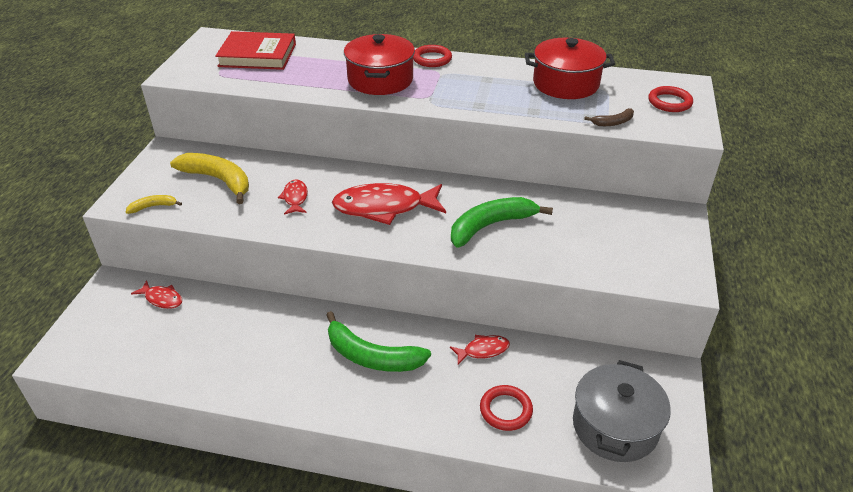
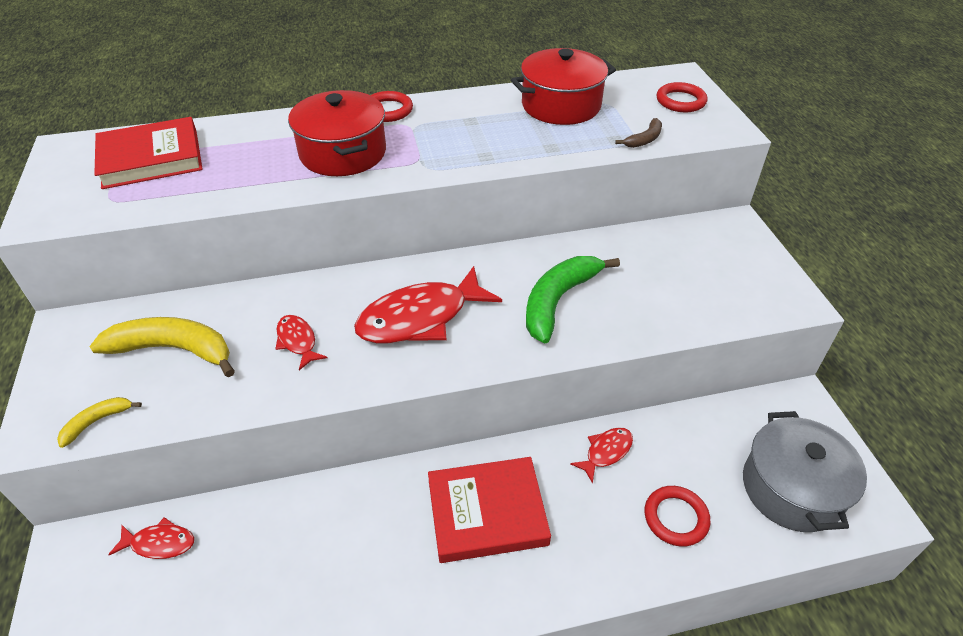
camera: 25 degrees left, 5 degrees up
(371, 356) = (487, 513): green banana -> red book

